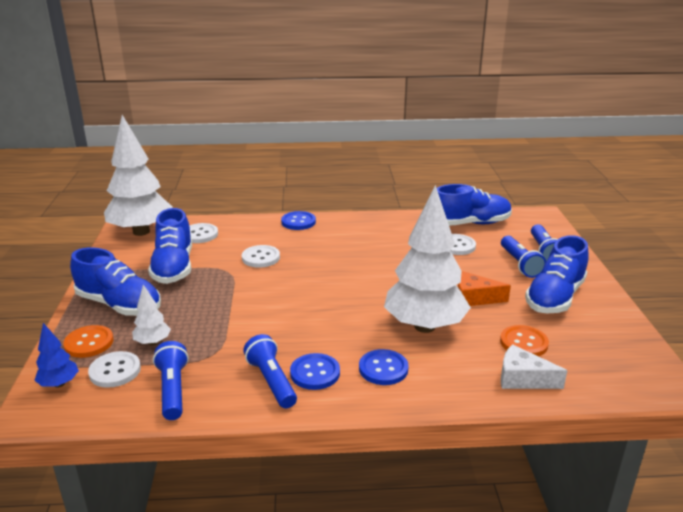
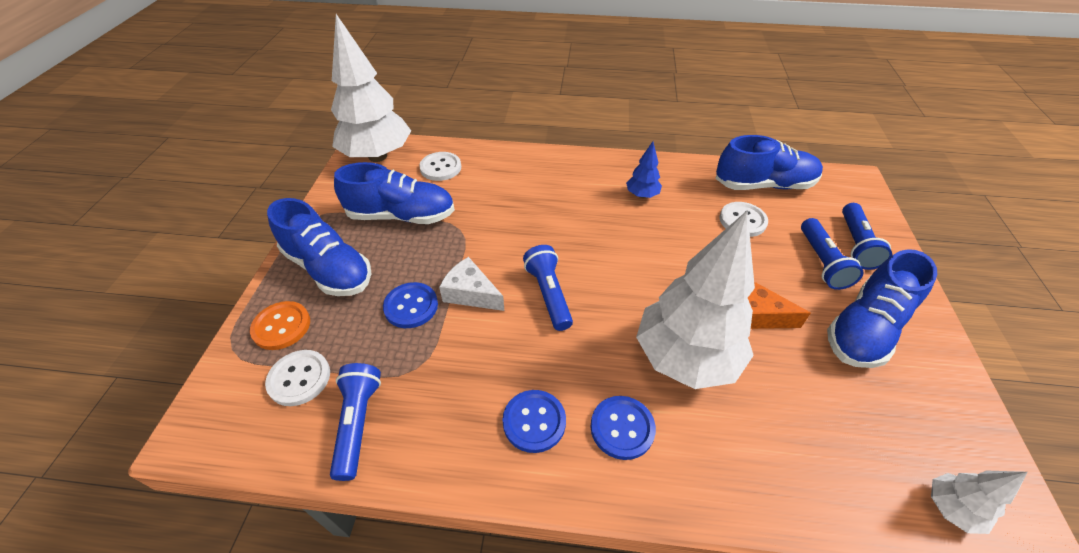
camera: 10 degrees right, 20 degrees up
(59, 384) = (233, 390): blue tree -> blue tree (642, 195)
(153, 342) = (352, 336): white tree -> white tree (950, 508)
(174, 267) = (401, 216): blue shoe -> blue shoe turned 90 degrees counterclockwise
(261, 258) = (502, 212): white button -> none
(271, 381) = (478, 428): blue flashlight -> blue flashlight (549, 294)
(298, 222) = (555, 160): blue button -> blue button (411, 306)
(522, 379) = (808, 479): white cheese -> white cheese (471, 293)
(523, 343) = (815, 409): orange button -> none

